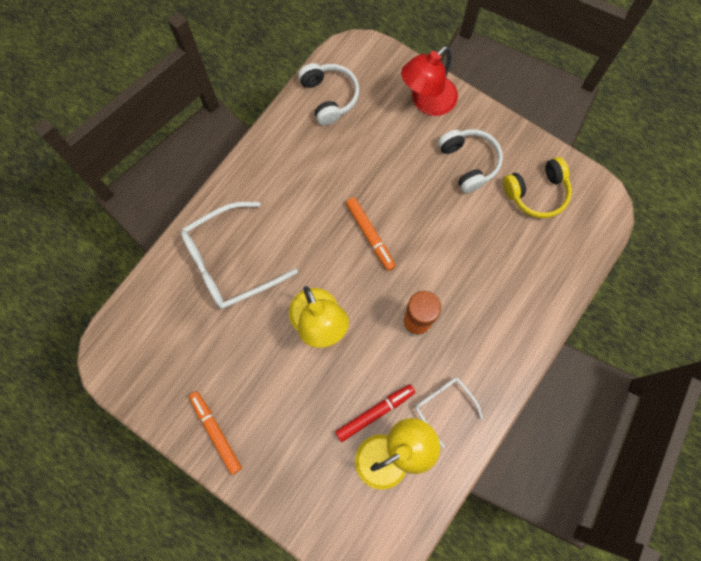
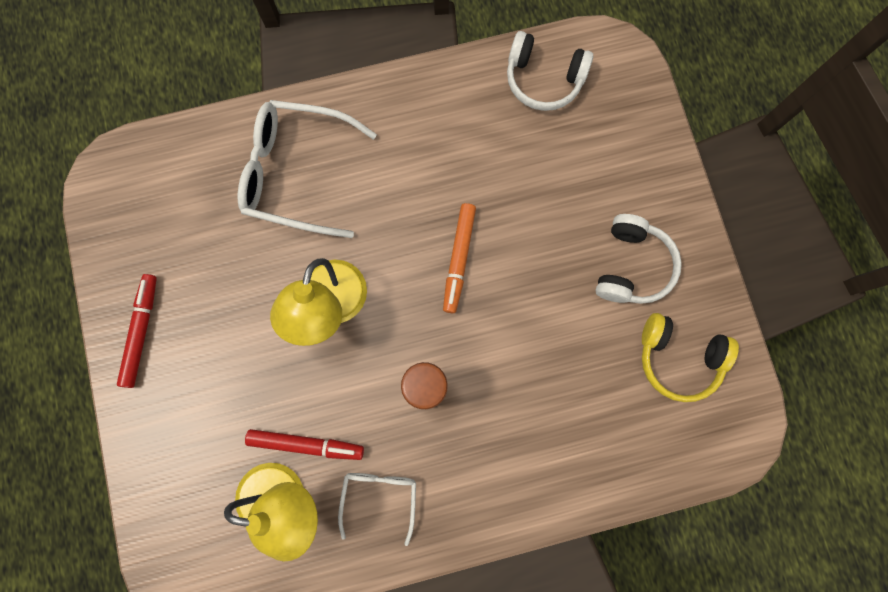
camera: 40 degrees right, 5 degrees up
(216, 432) = (141, 331): orange marker -> red marker
(329, 97) = (543, 79): white headphones -> white headphones turned 90 degrees clockwise
(427, 102) = (643, 165): red lamp -> none

